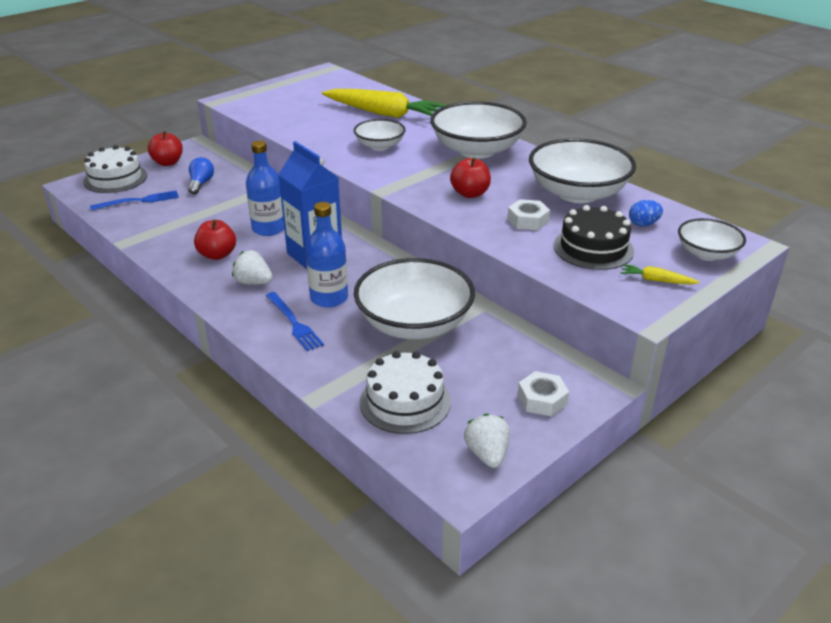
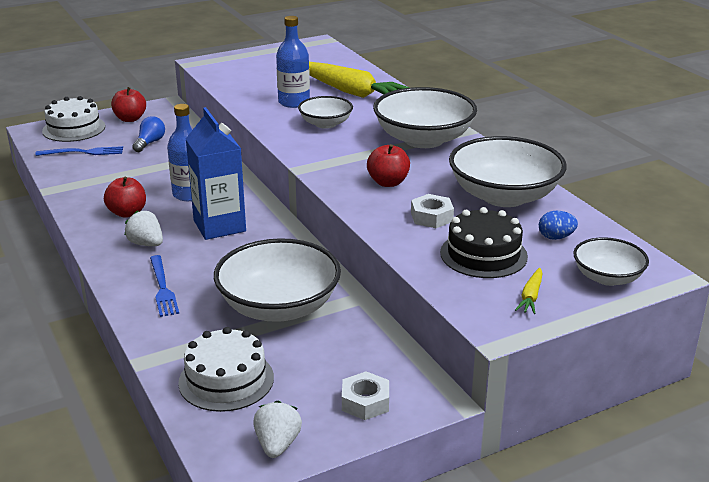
camera: 15 degrees right, 5 degrees down
(329, 298) = (210, 269): blue bottle -> blue bottle (294, 102)
(656, 280) = (530, 297): yellow carrot -> yellow carrot turned 105 degrees counterclockwise

